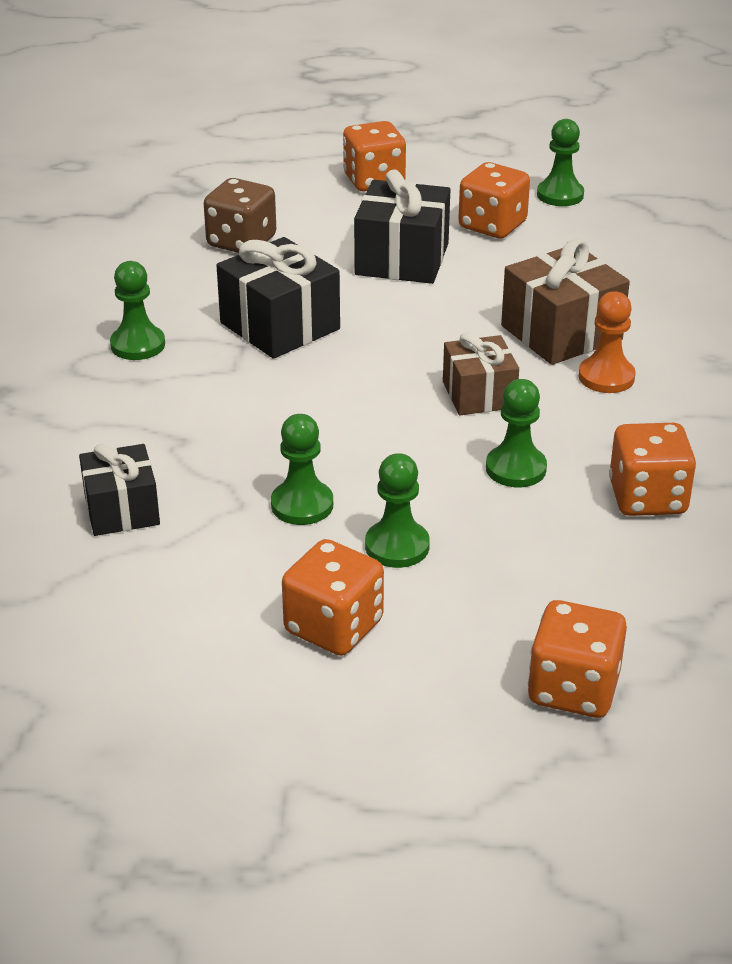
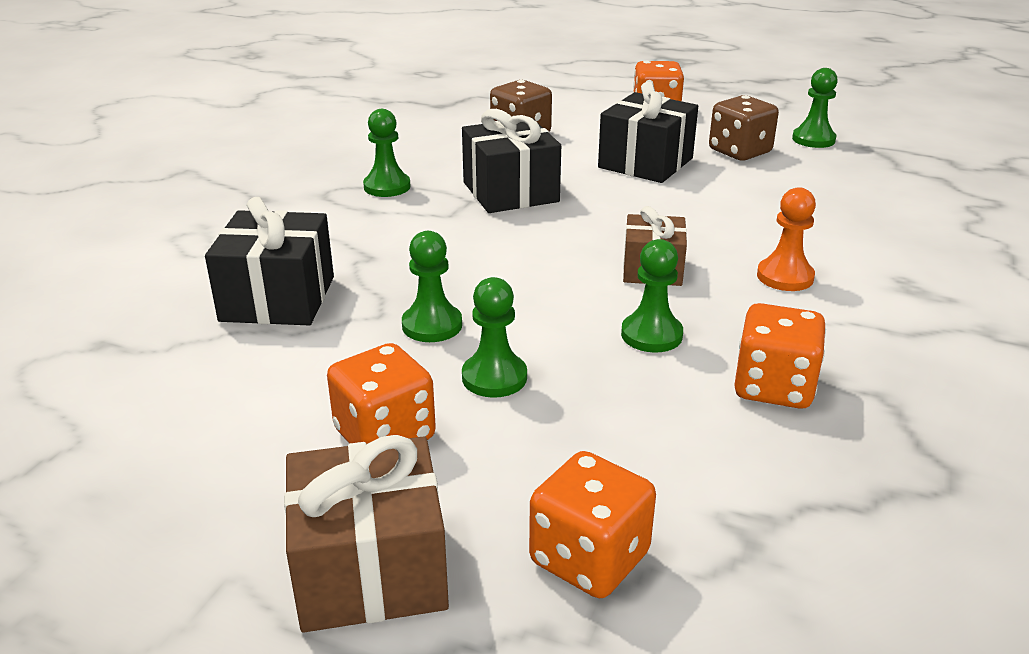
camera: 20 degrees right, 5 degrees down
(122, 510) = (278, 298): black gift -> black gift, size x1.52
(492, 226) = (739, 152): orange dice -> brown dice
(561, 333) = (759, 236): brown gift -> brown gift (370, 569)

